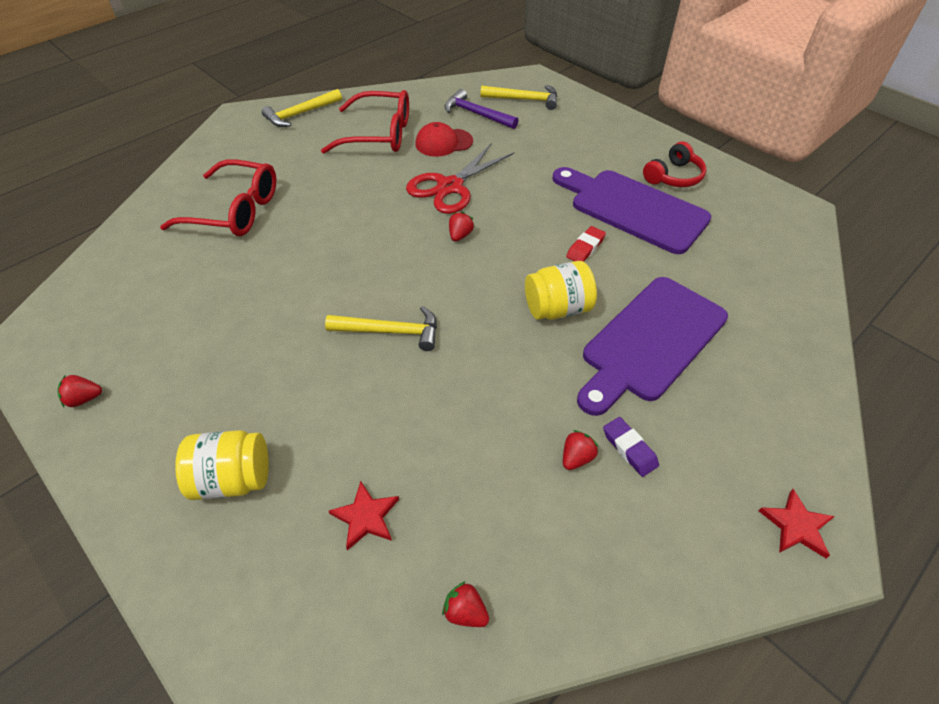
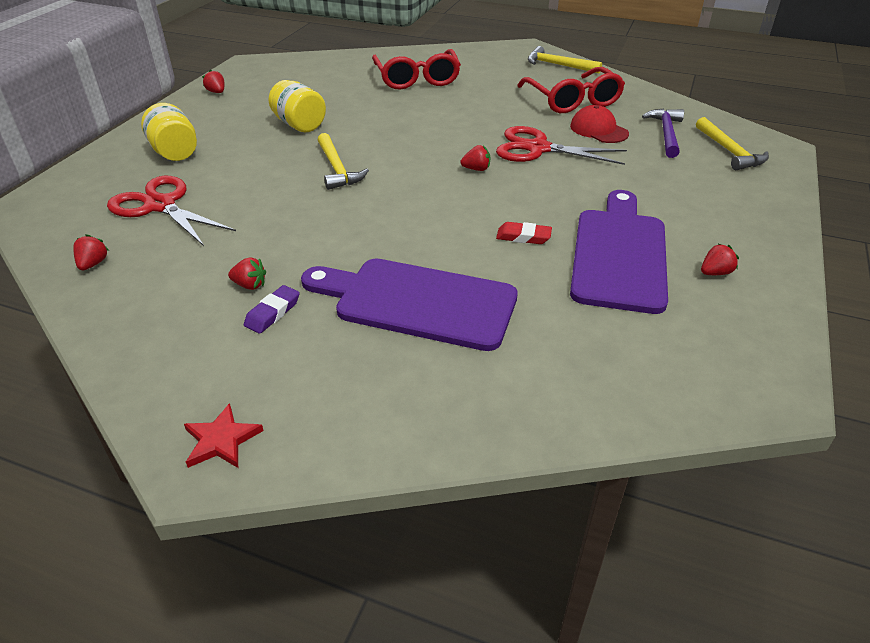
camera: 65 degrees right, 10 degrees down
(366, 517) = (160, 205): red star -> red scissors
(557, 309) = (422, 239): yellow jar -> yellow jar (299, 125)
(673, 176) = (715, 273): red headphones -> red strawberry

